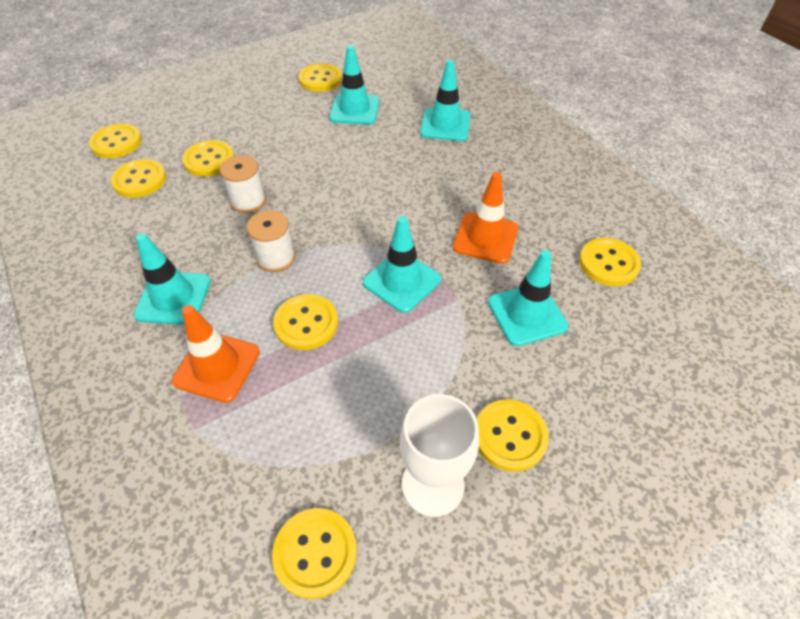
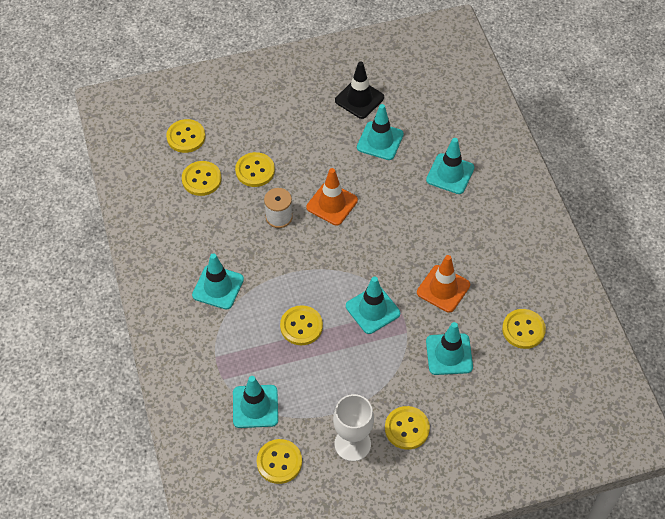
camera: 15 degrees right, 5 degrees up
(217, 366) = (240, 343): orange traffic cone -> orange traffic cone (332, 204)
(255, 461) = (255, 406): none -> turquoise traffic cone
(276, 258) = (290, 271): white spool -> none
(320, 79) = (359, 99): yellow button -> black traffic cone

